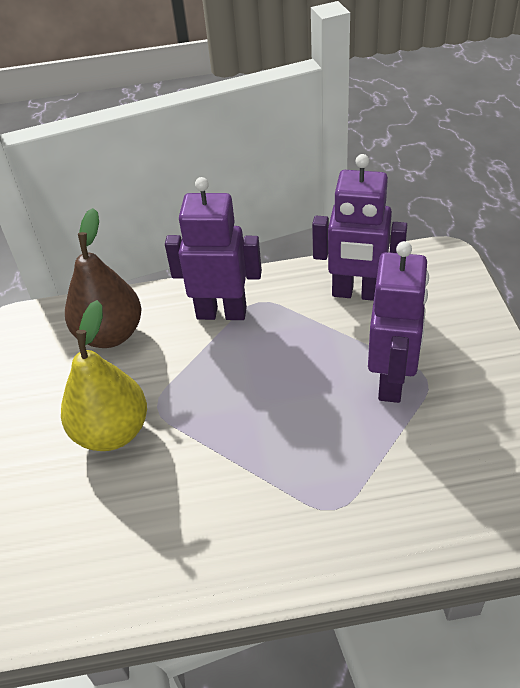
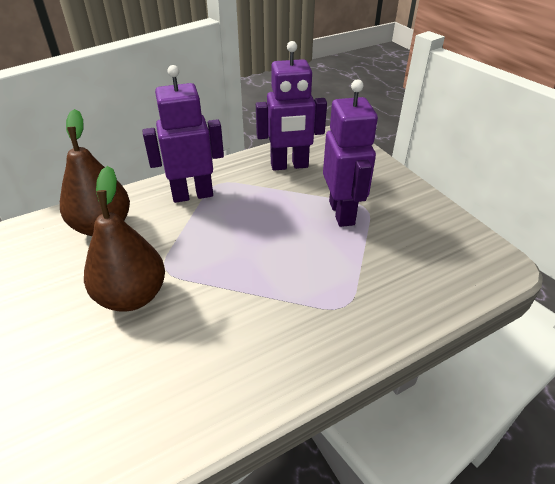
camera: 25 degrees left, 5 degrees down
(112, 431) = (132, 296): yellow pear -> brown pear

